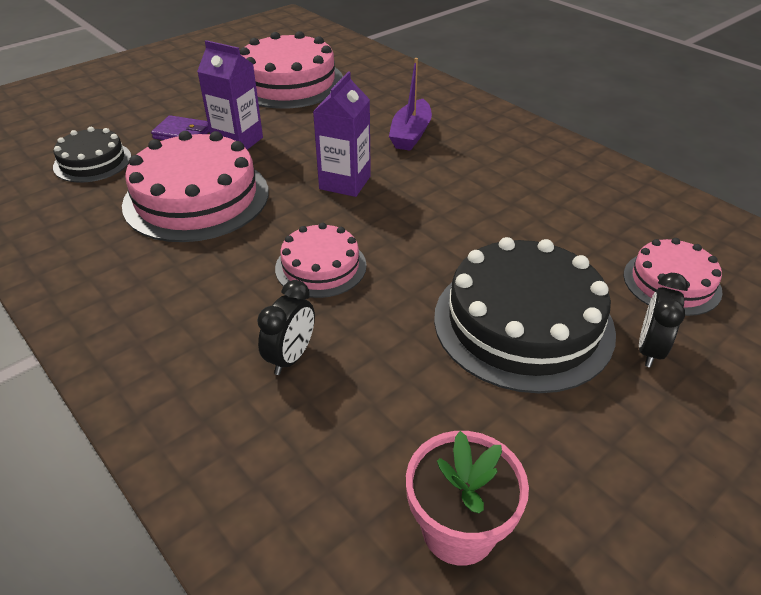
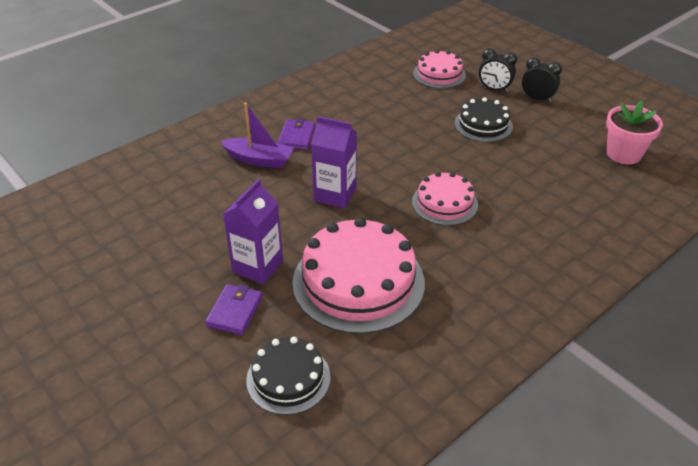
camera: 90 degrees left, 0 degrees up
(288, 82) = (130, 240): pink cake -> none
(291, 357) = (534, 211): black clock -> black clock (537, 99)
(458, 155) = (296, 137): none -> purple wallet
(523, 323) = (483, 125): black cake -> black cake, size x0.56

